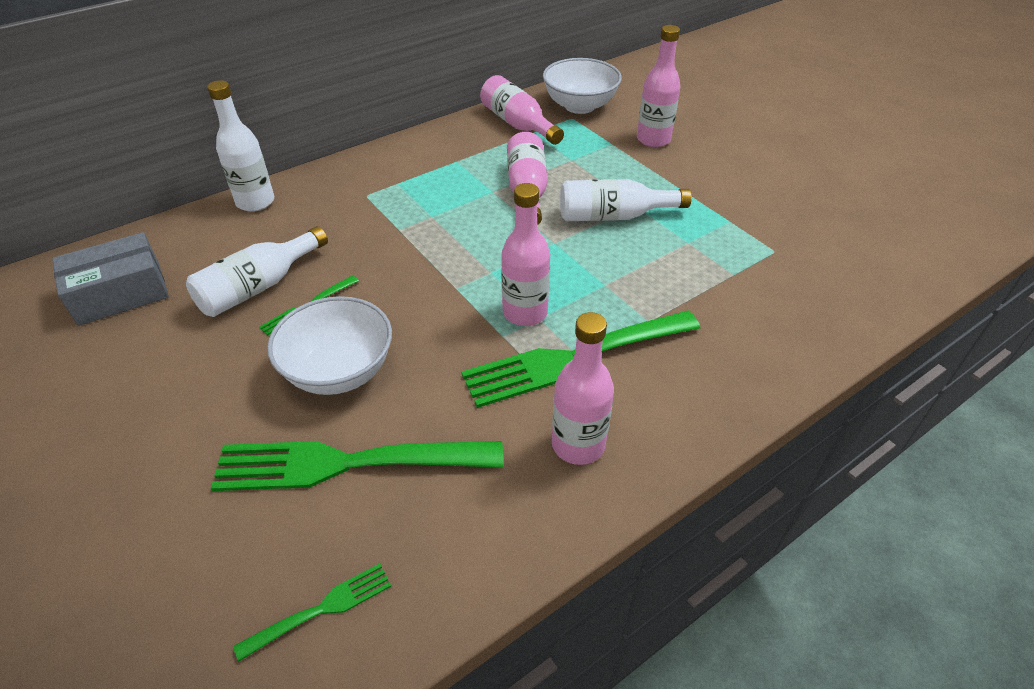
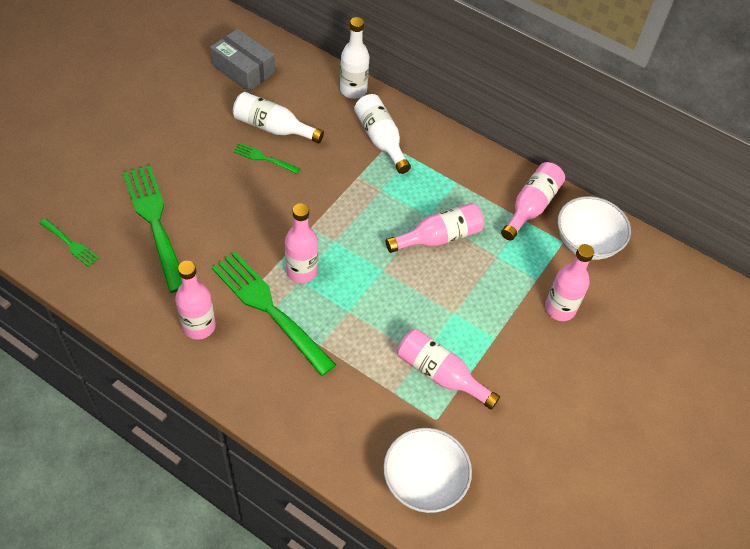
camera: 65 degrees right, 10 degrees up
(339, 371) = (218, 194): white bowl -> white bowl (423, 482)
(614, 216) = (432, 301): white bottle -> white bottle (380, 139)
(715, 234) = (440, 374): none -> pink bottle

